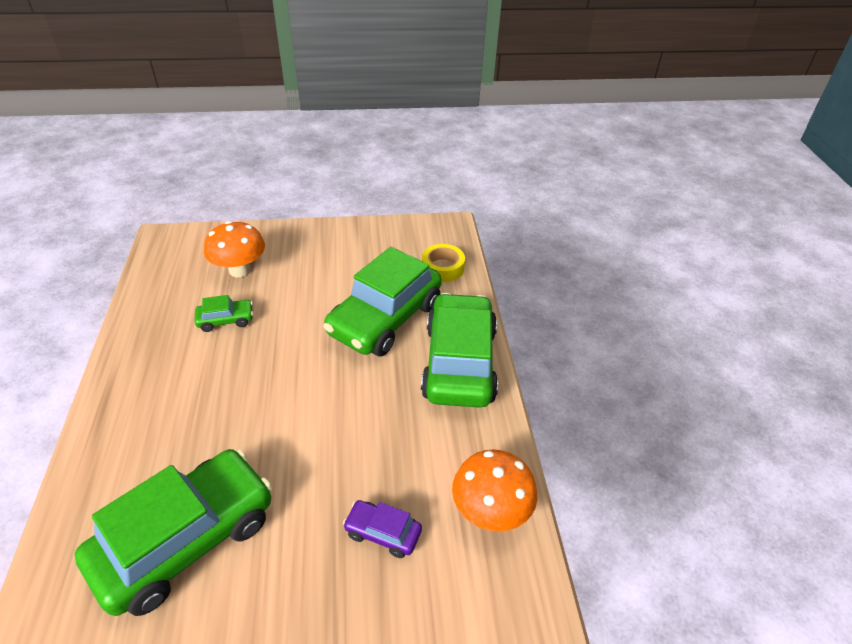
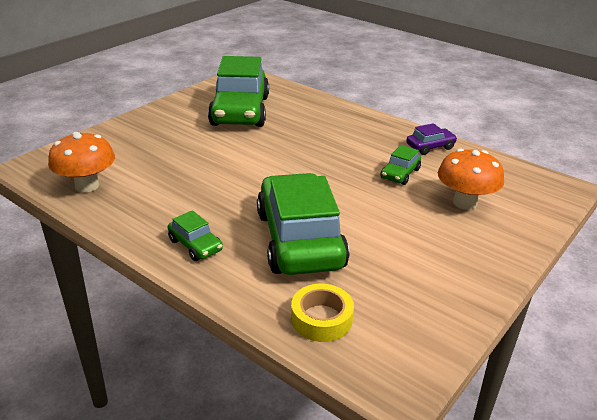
camera: 135 degrees right, 10 degrees down
(383, 533) = (145, 152): purple car -> purple car (430, 147)
(459, 363) = (195, 245): green car -> green car, size x0.43

